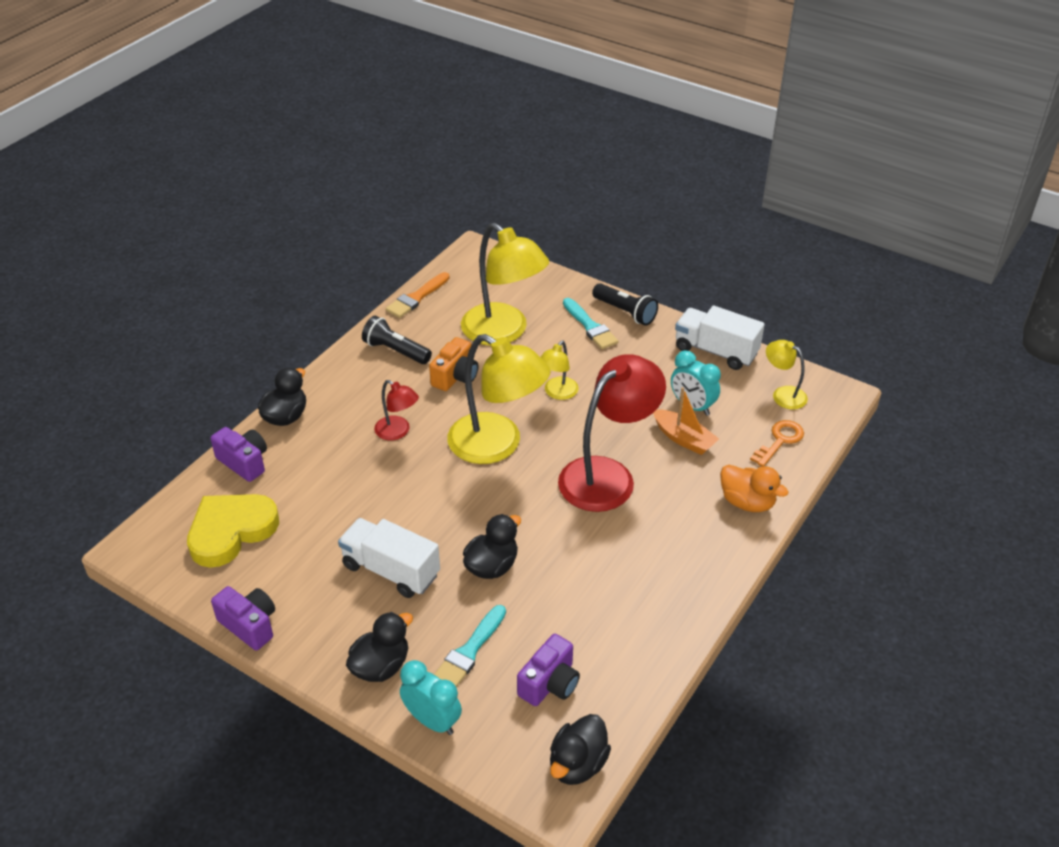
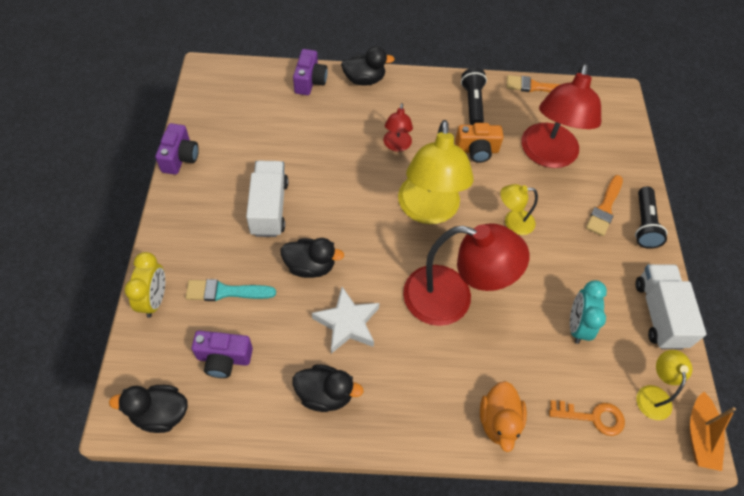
camera: 55 degrees right, 15 degrees up
(231, 531) = (249, 107): yellow heart -> none
(381, 666) = (185, 245): black duck -> black duck (325, 394)
(432, 721) = (155, 300): turquoise clock -> yellow clock
(503, 332) = (547, 155): yellow lamp -> red lamp
(579, 565) = (347, 323): none -> white star
(590, 326) = (604, 208): turquoise brush -> orange brush
(683, 439) = (534, 336): orange boat -> orange boat (699, 436)

